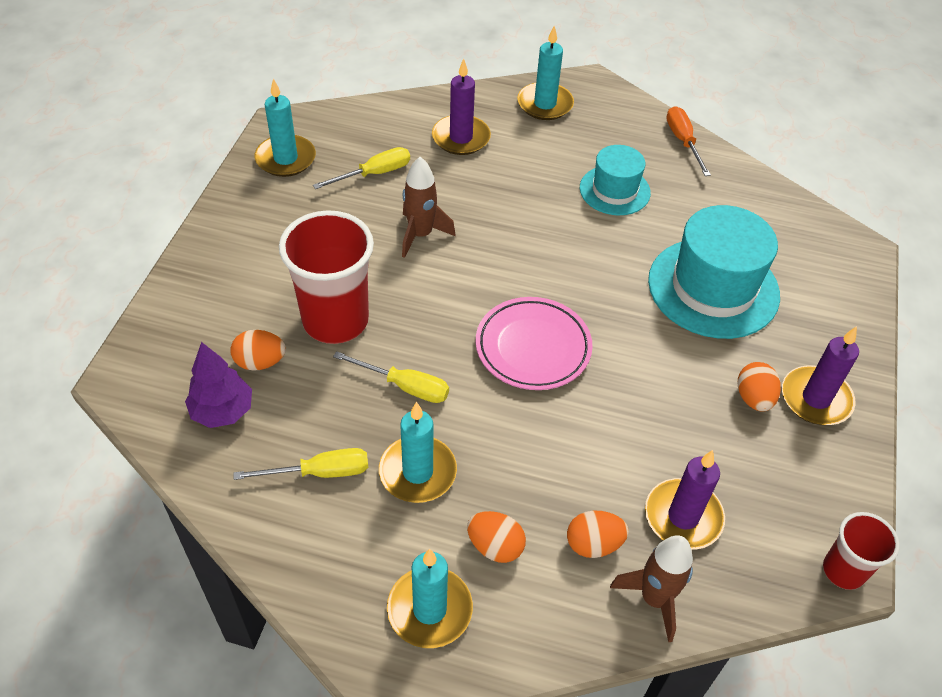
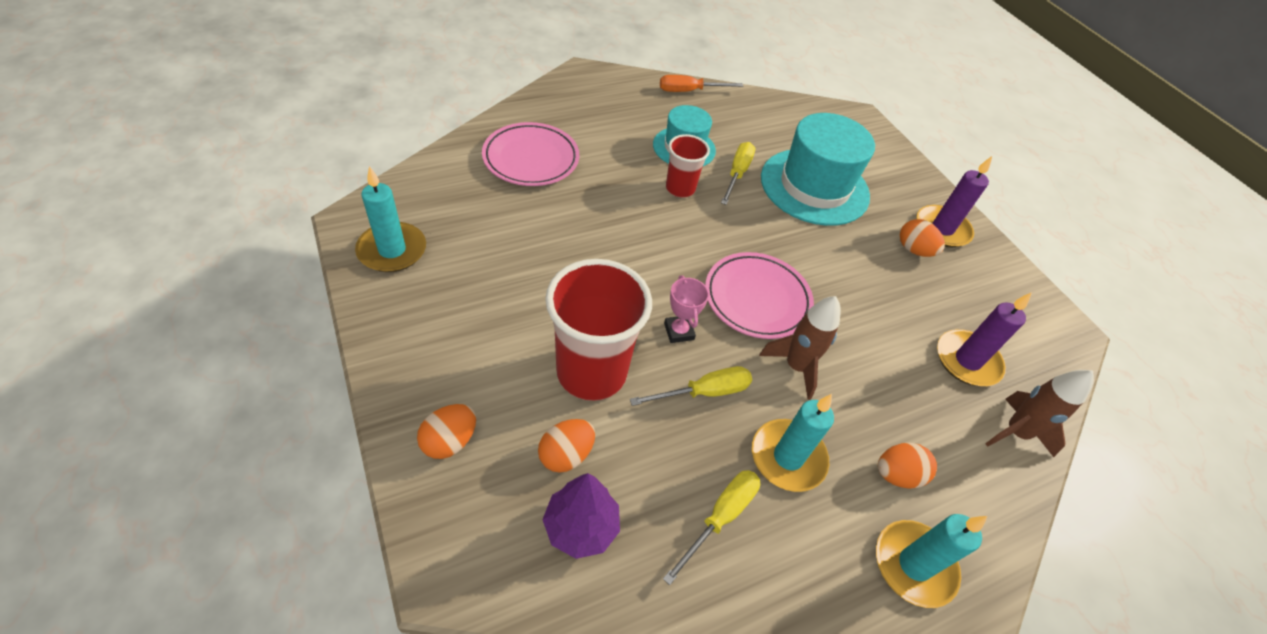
camera: 45 degrees left, 0 degrees up
(374, 174) = (490, 223): yellow screwdriver -> yellow screwdriver (737, 173)
(421, 235) = (583, 256): brown rocket -> brown rocket (796, 366)
(435, 332) = (679, 331): none -> pink trophy
(461, 138) = (531, 159): purple candle -> pink plate
(545, 104) = (567, 103): turquoise candle -> none
(593, 544) = (946, 421): orange egg -> orange egg (450, 441)
(683, 141) = (689, 91): orange screwdriver -> orange screwdriver turned 45 degrees counterclockwise
(843, 570) = (1069, 333): red cup -> red cup (680, 188)

